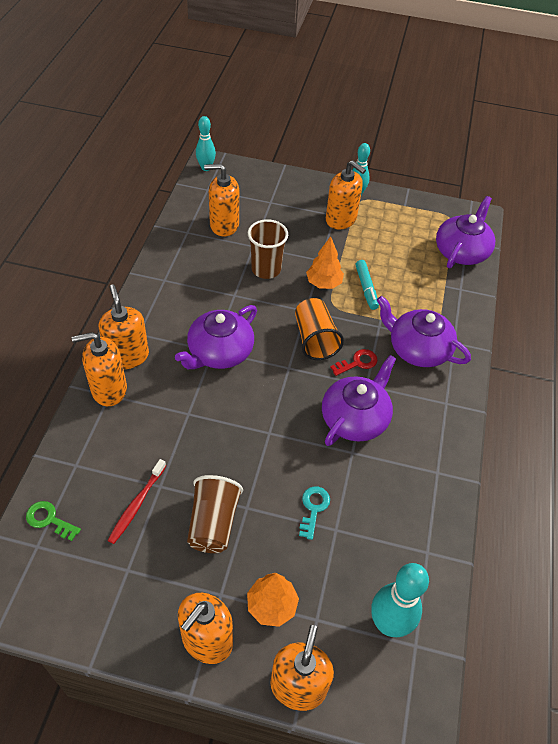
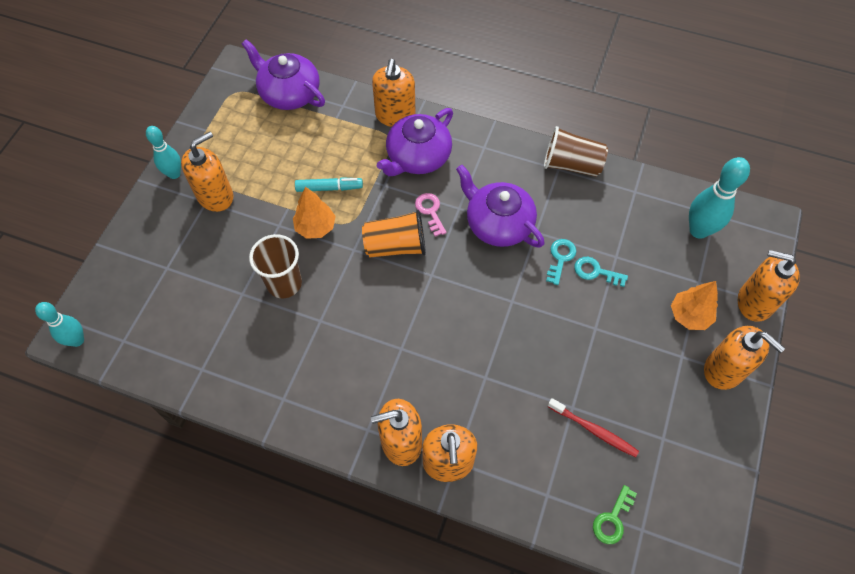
camera: 80 degrees left, 10 degrees up
(213, 523) = (612, 359): brown cup -> brown cup (571, 165)
(219, 352) = (404, 341): purple teapot -> none
(224, 225) = (197, 324): orange soap dispenser -> orange soap dispenser (395, 115)
(324, 474) = (560, 258): none -> turquoise key
(357, 362) = (430, 211): red key -> pink key

